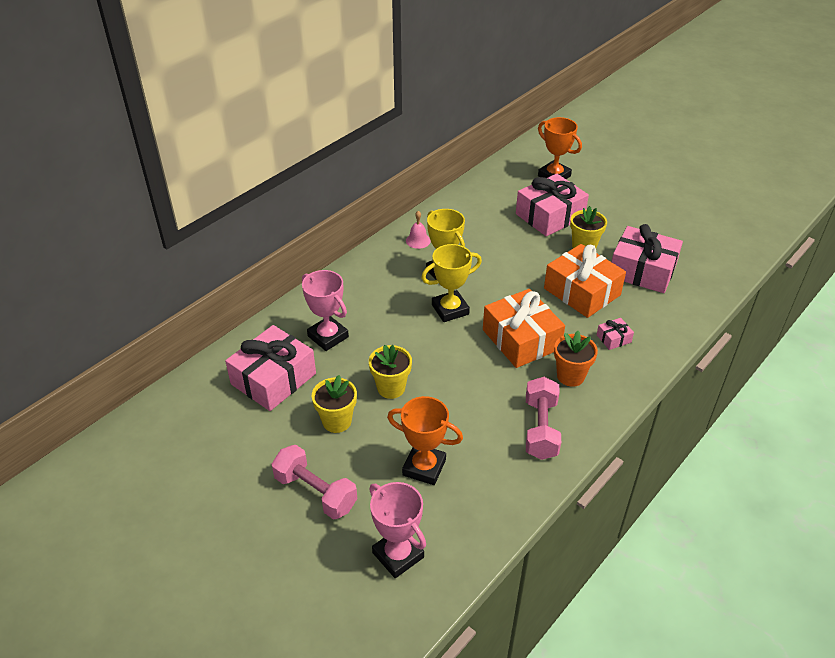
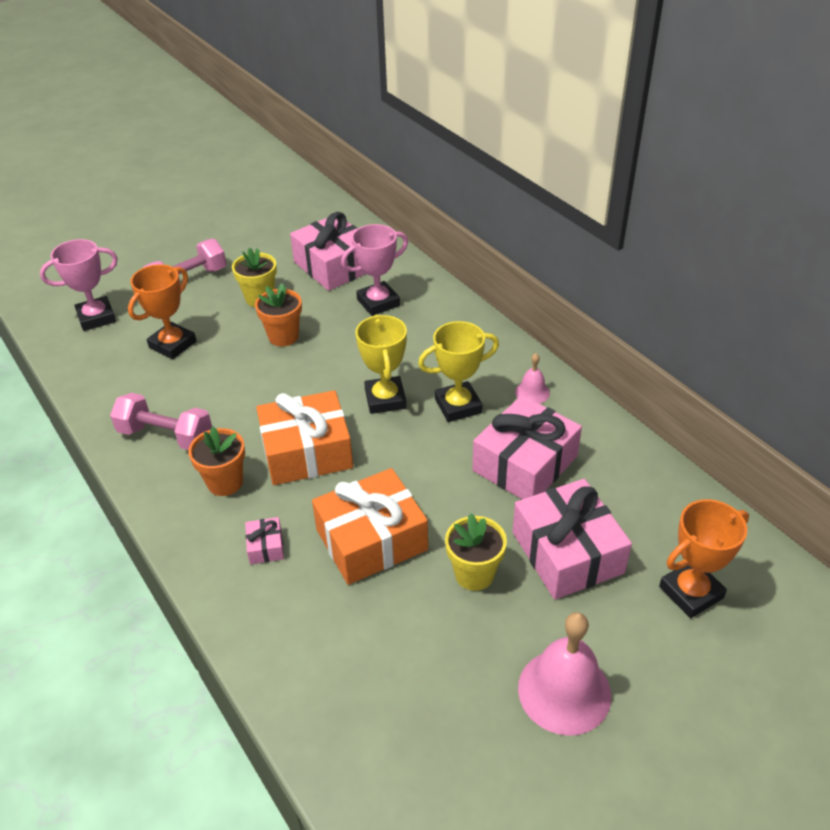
camera: 105 degrees right, 0 degrees up
(391, 388) = (283, 336): yellow flower pot -> orange flower pot
(636, 210) = (564, 691): none -> pink bell
(642, 270) = (394, 636): pink gift -> pink gift (525, 463)

